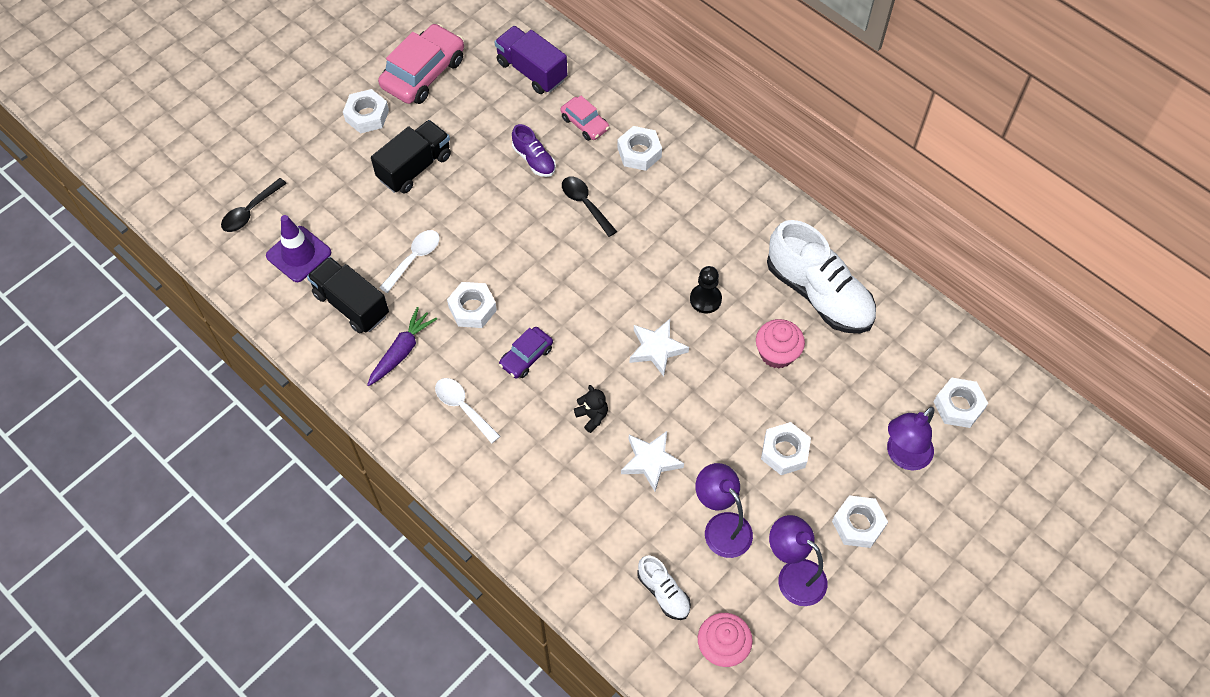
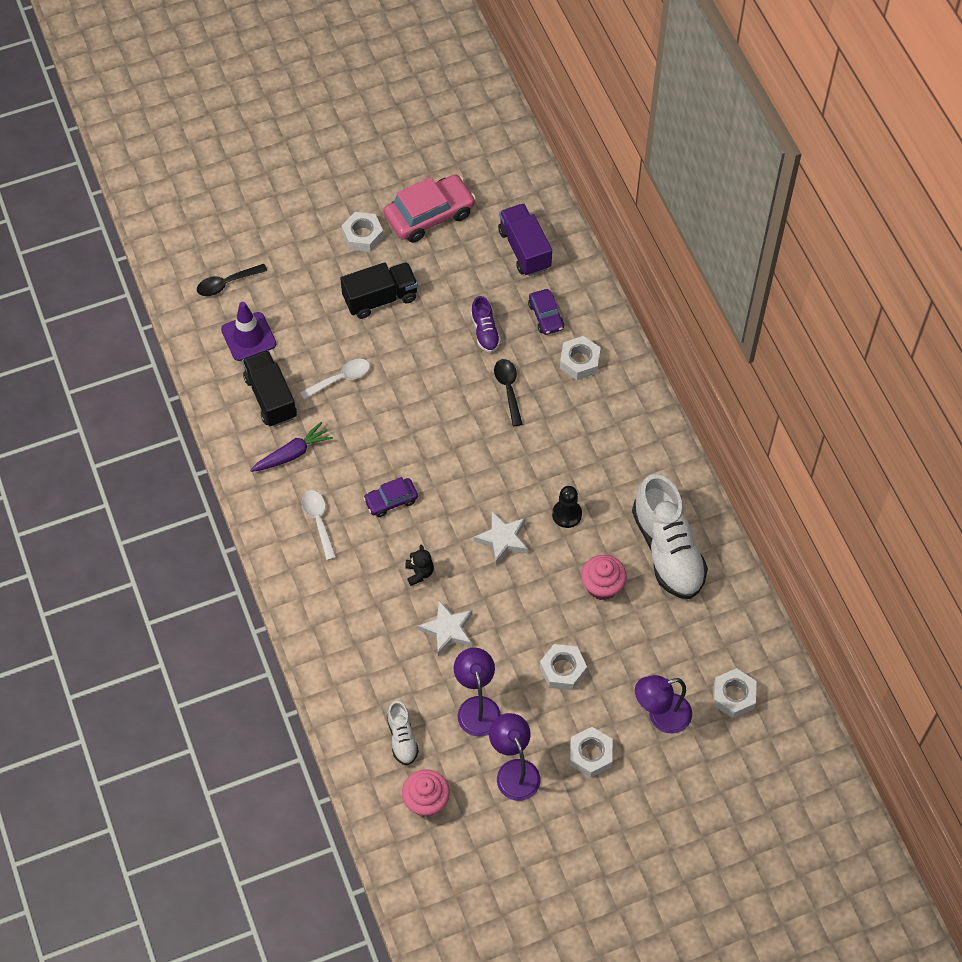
camera: 25 degrees right, 0 degrees up
(472, 309) = (367, 441): white nut -> none
(585, 123) = (546, 316): pink car -> purple car

